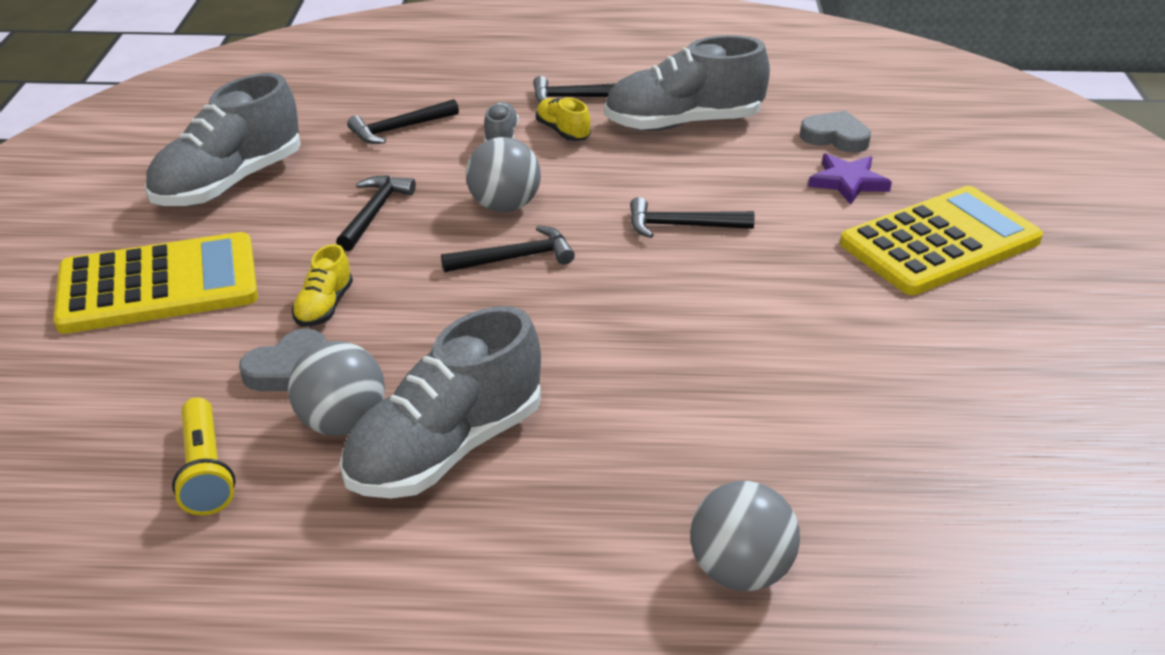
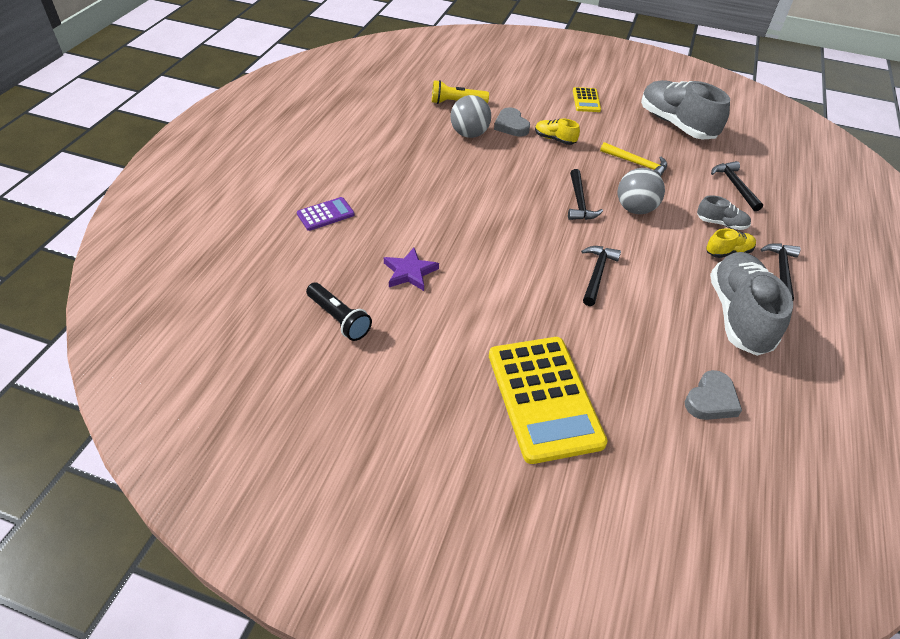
camera: 105 degrees right, 10 degrees up
(158, 285) = (586, 100): yellow calculator -> yellow calculator, size x0.47
(374, 212) = (637, 164): black hammer -> yellow hammer
(446, 448) = (440, 156): grey shoe -> none
(740, 571) = (325, 214): grey ball -> purple calculator
(848, 182) = (637, 379): purple star -> purple star (410, 272)
(981, 460) = (339, 319): none -> black flashlight

